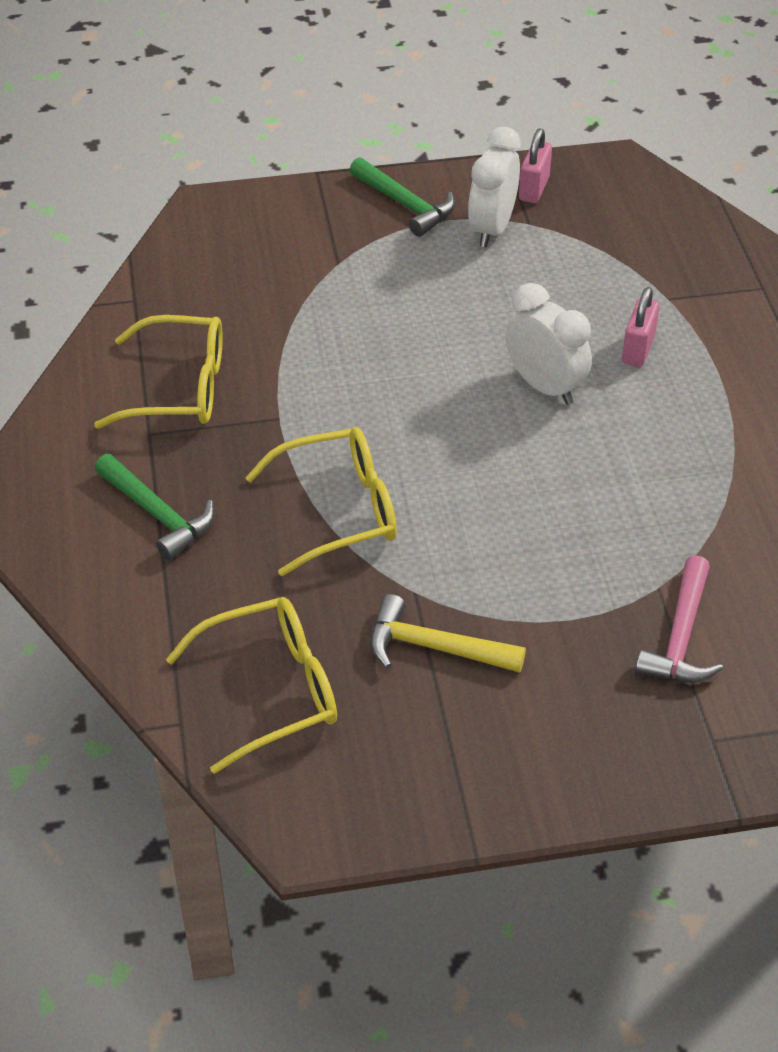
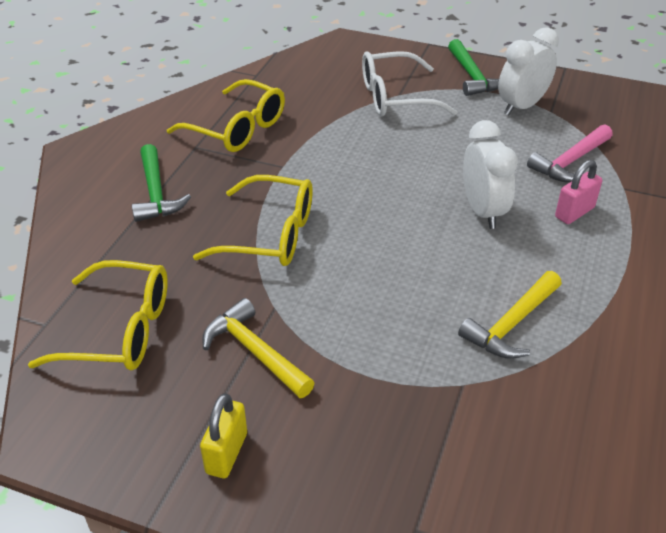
camera: 30 degrees right, 5 degrees down
(336, 270) = (395, 97): none -> white glasses
(492, 757) = (226, 453): none -> yellow padlock
(534, 189) = (570, 93): pink padlock -> none
(660, 504) = (511, 324): none -> yellow hammer
(680, 636) = (452, 431): pink hammer -> pink hammer (570, 162)

